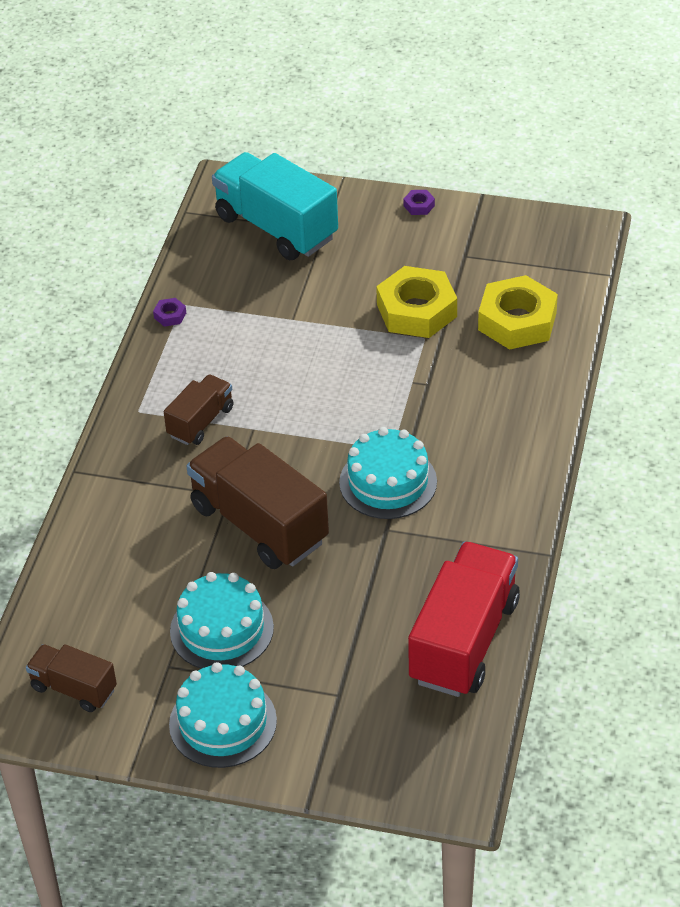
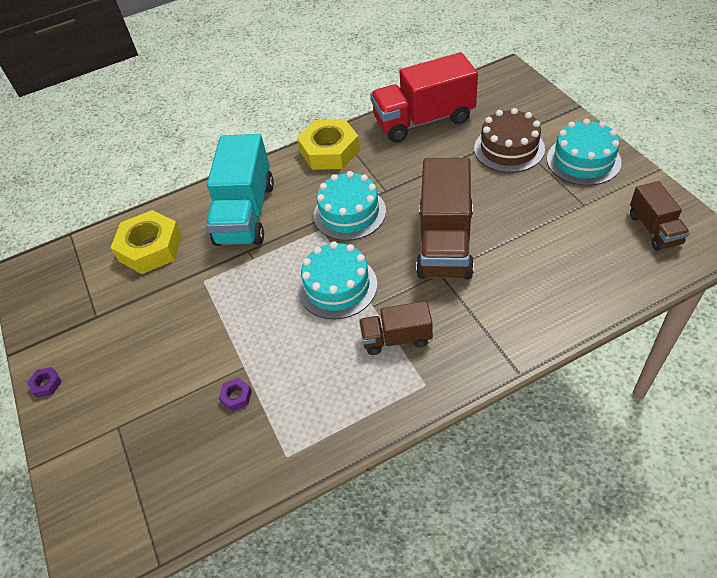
camera: 125 degrees left, 5 degrees up
(170, 315) = (307, 454): purple nut -> purple nut (236, 396)
(221, 629) = (534, 202): turquoise cake -> turquoise cake (337, 286)
(276, 227) = (136, 465): turquoise truck -> turquoise truck (245, 213)
(321, 676) = (509, 148): none -> brown cake
(416, 310) = (178, 303): yellow nut -> yellow nut (329, 151)

